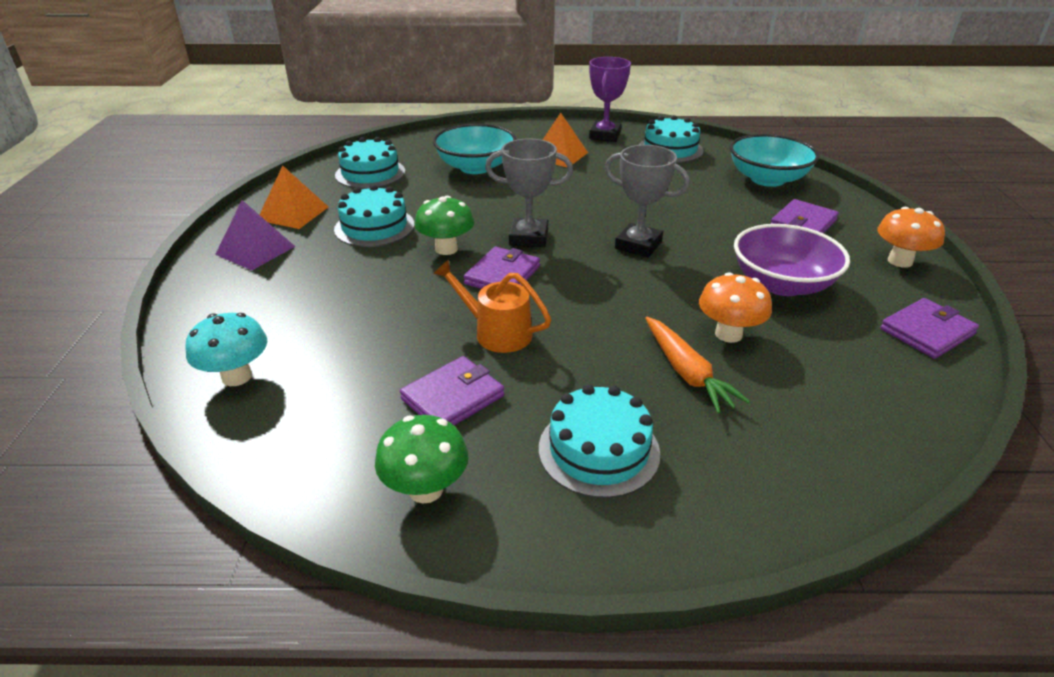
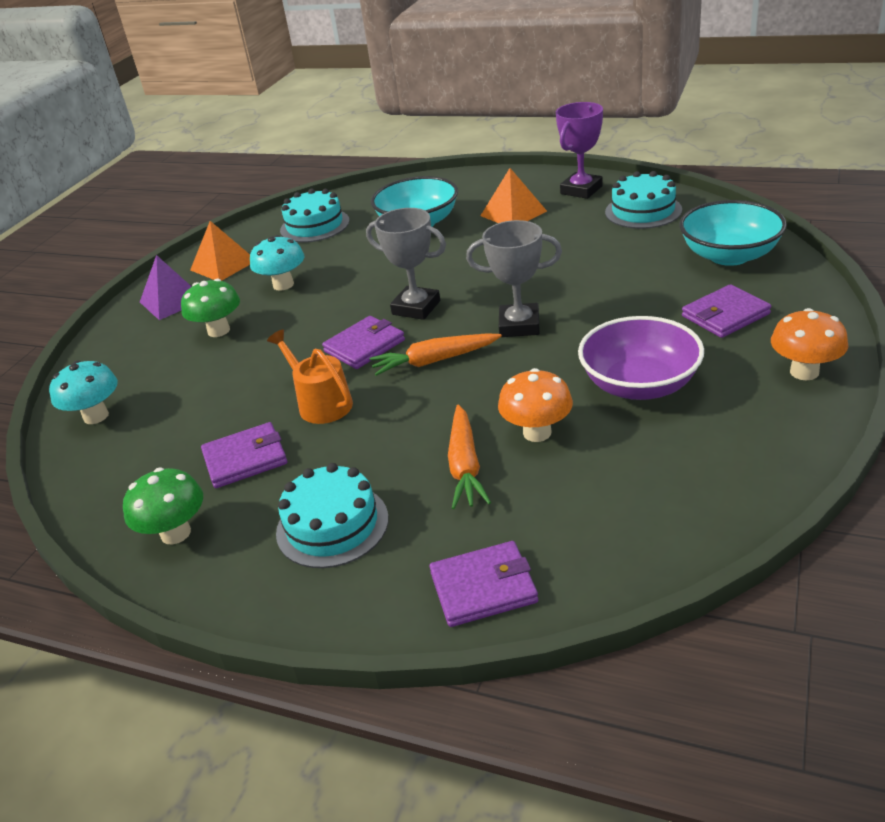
camera: 25 degrees right, 0 degrees up
(374, 227) = (283, 285): turquoise cake -> turquoise mushroom
(446, 249) = (332, 313): green mushroom -> green mushroom (219, 331)
(582, 282) = (434, 361): none -> orange carrot
(638, 245) = (519, 325): grey trophy -> grey trophy turned 45 degrees counterclockwise
(927, 331) = (760, 458): purple wallet -> purple wallet (483, 587)

